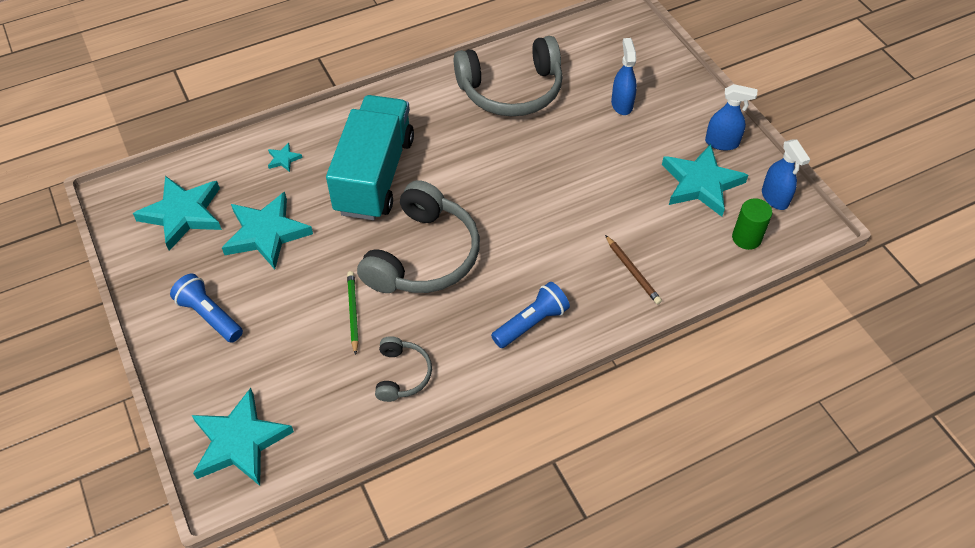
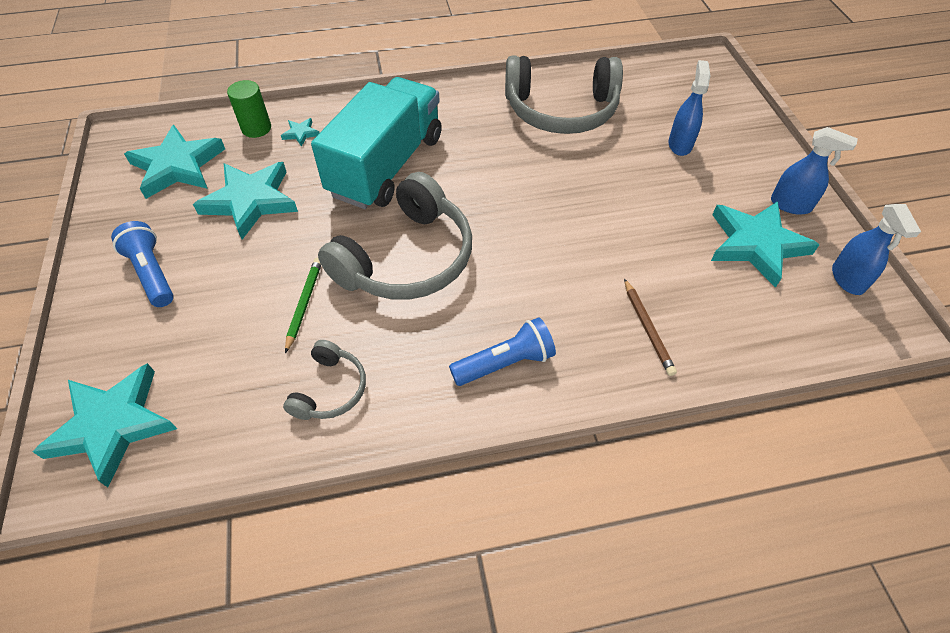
camera: 15 degrees right, 0 degrees up
(746, 238) = (802, 319): green cylinder -> green cylinder (256, 128)

